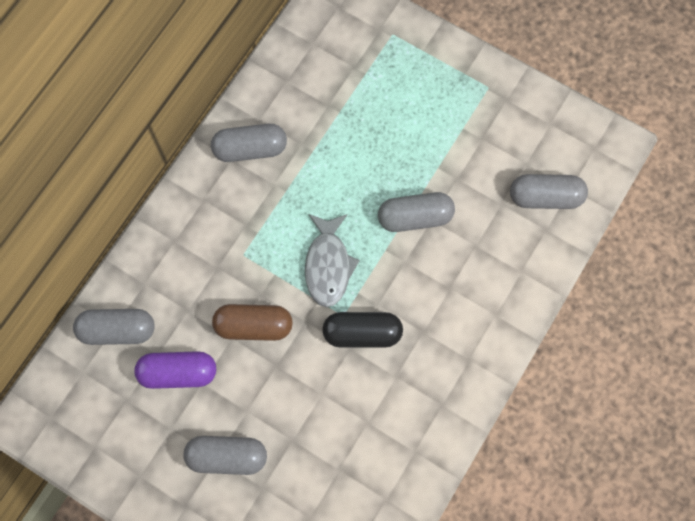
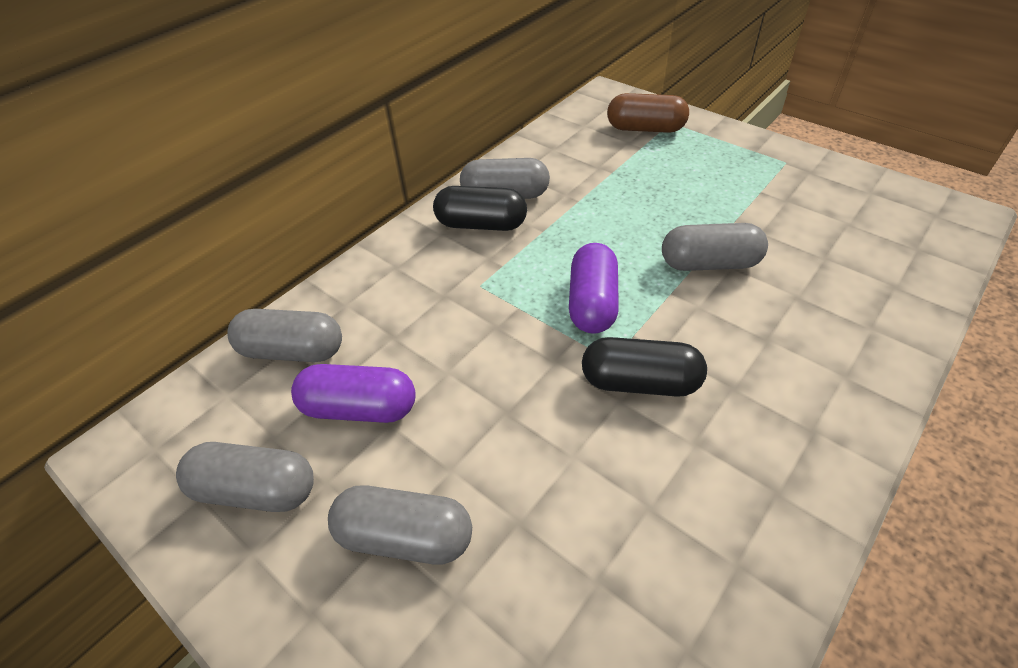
camera: 10 degrees right, 25 degrees down
(235, 187) = (481, 224): none -> black capsule
(254, 326) = (481, 361): brown capsule -> brown capsule (645, 129)
(328, 265) = (592, 303): grey fish -> purple capsule
(545, 197) = (885, 255): grey capsule -> grey capsule (256, 490)

